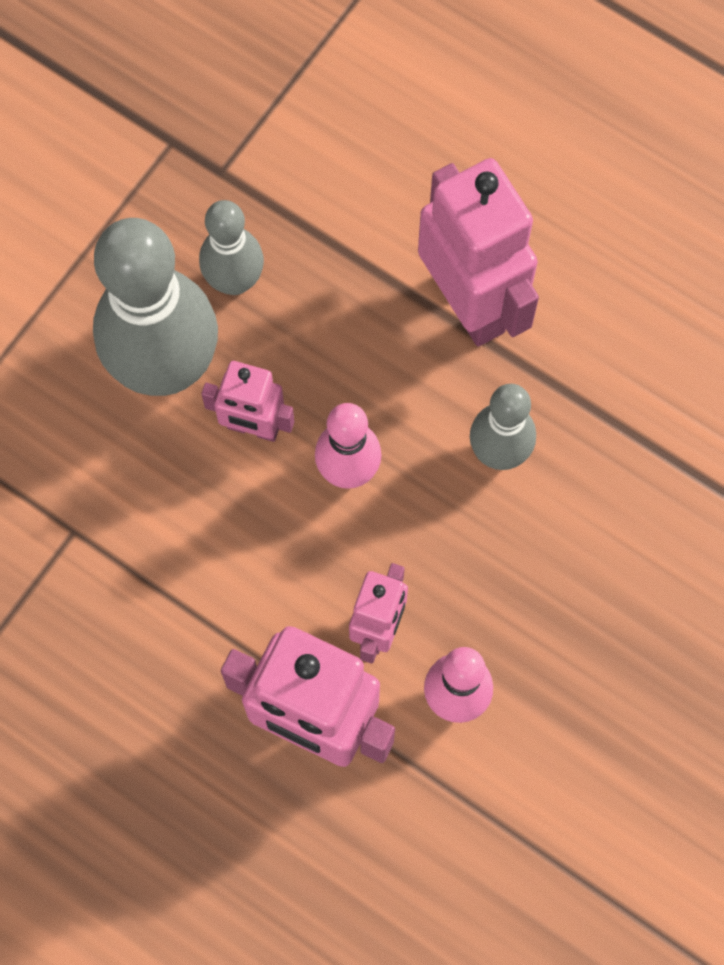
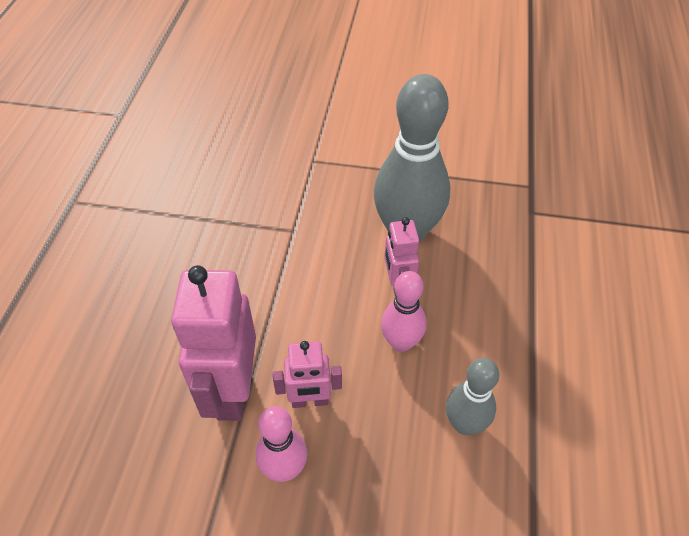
camera: 65 degrees right, 20 degrees down
(234, 281) = (476, 242): grey bowling pin -> none
(470, 303) = (549, 365): pink robot -> none

